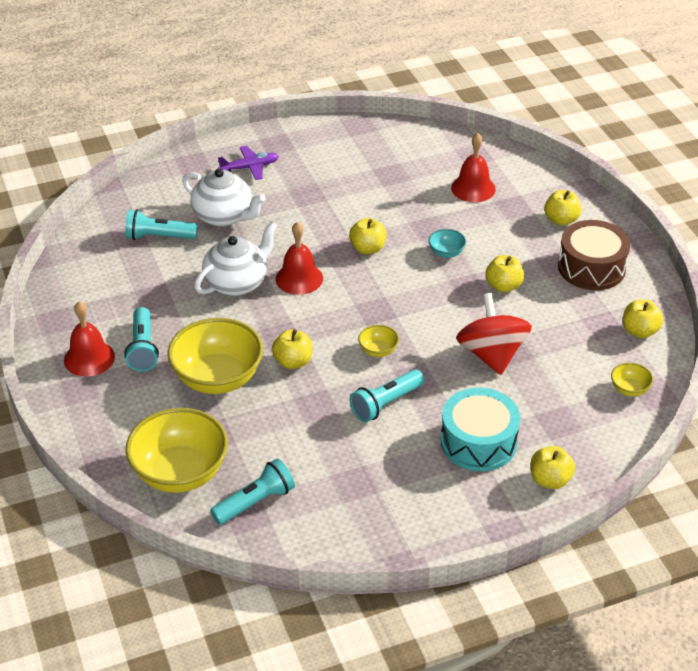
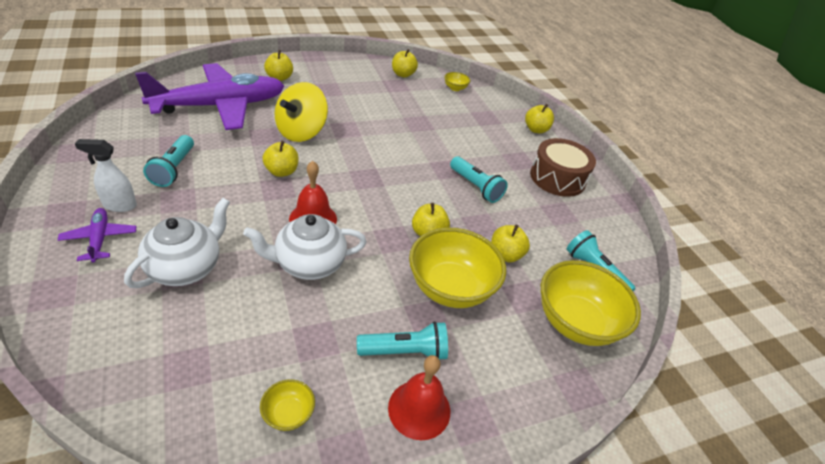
camera: 95 degrees left, 0 degrees up
(158, 237) = (201, 333): turquoise flashlight -> turquoise flashlight (173, 169)
(237, 283) = (309, 264): white teapot -> white teapot turned 60 degrees counterclockwise
(292, 166) = (119, 205): none -> white spray bottle
(378, 350) = (416, 183): yellow bowl -> yellow bowl (288, 414)
(446, 253) = (301, 132): turquoise bowl -> yellow spinning top
(473, 188) = (220, 106): red bell -> purple plane
(478, 442) = (508, 151): turquoise drum -> none
(491, 354) = (422, 131): red spinning top -> none
(503, 286) = (348, 114): yellow apple -> yellow apple (505, 255)
(591, 267) = (337, 77): brown drum -> brown drum (557, 178)

